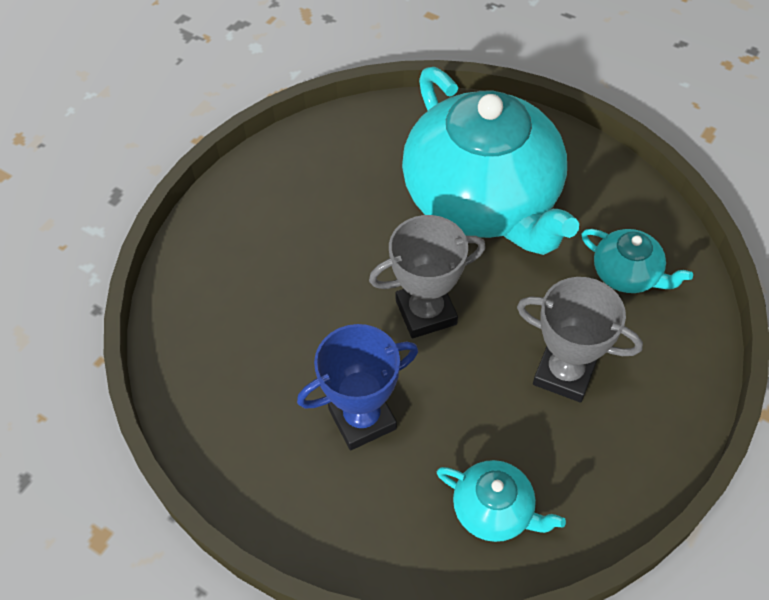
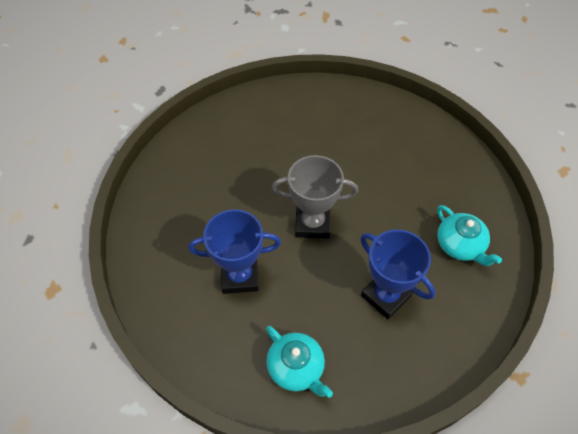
camera: 20 degrees right, 0 degrees up
(483, 199) = (384, 164): turquoise teapot -> none
(564, 373) = (385, 296): grey trophy -> blue trophy

